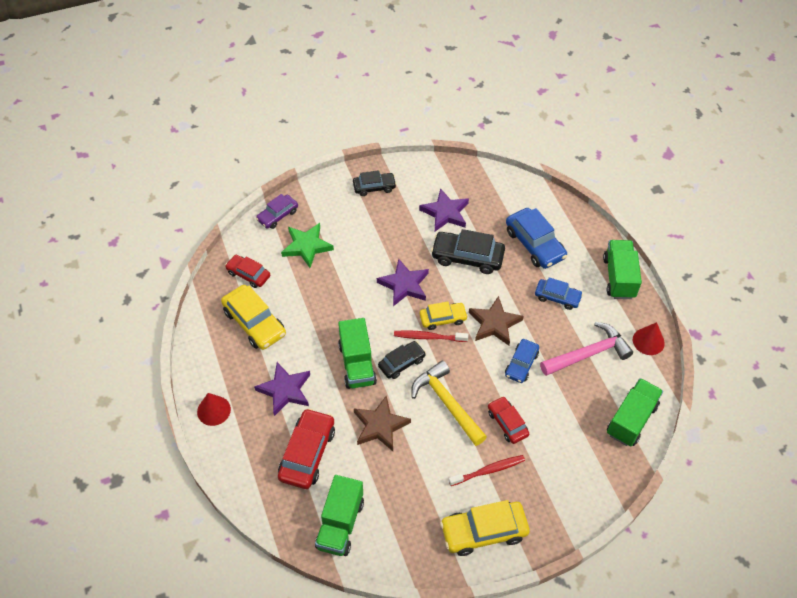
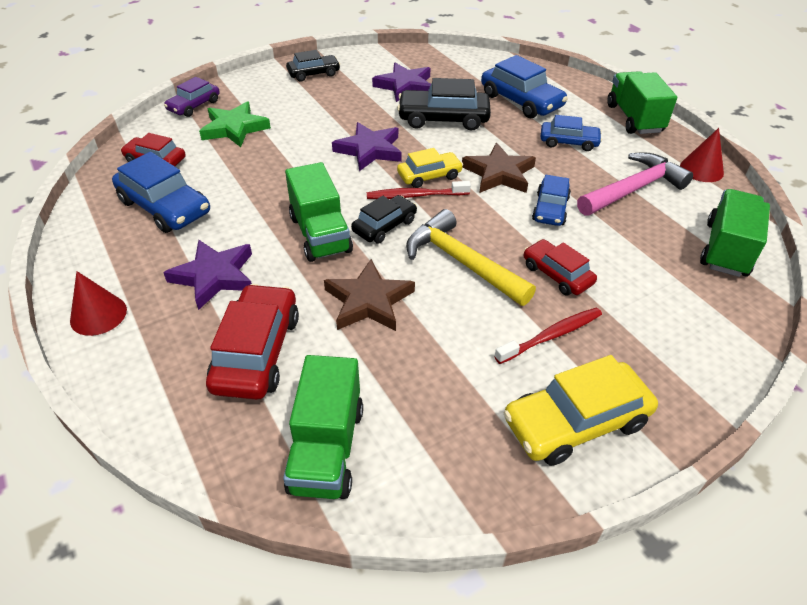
camera: 10 degrees left, 10 degrees down
(254, 323) = (165, 207): yellow car -> blue car

